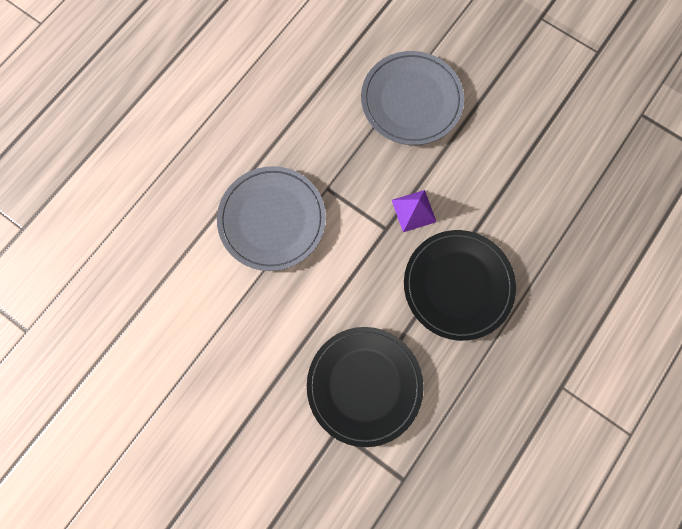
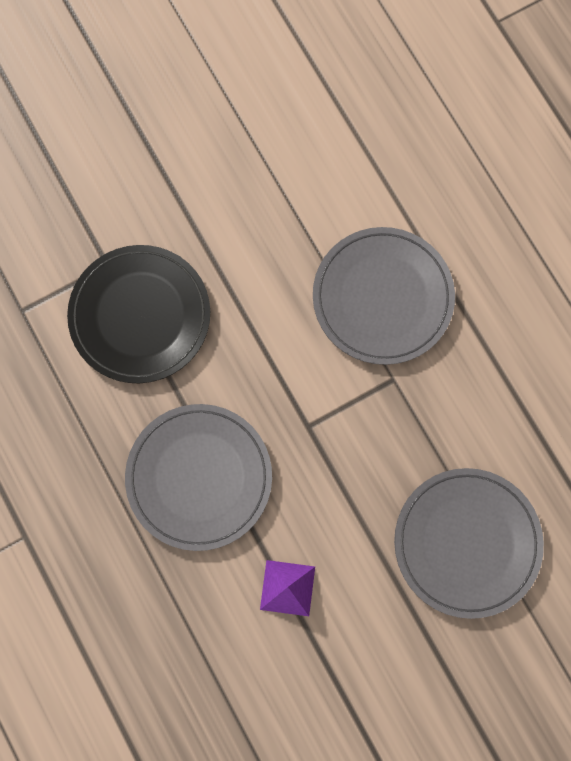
camera: 115 degrees right, 0 degrees up
(413, 210) = (316, 471): purple pyramid -> purple pyramid (287, 588)
(458, 285) = (199, 477): black plate -> grey plate

